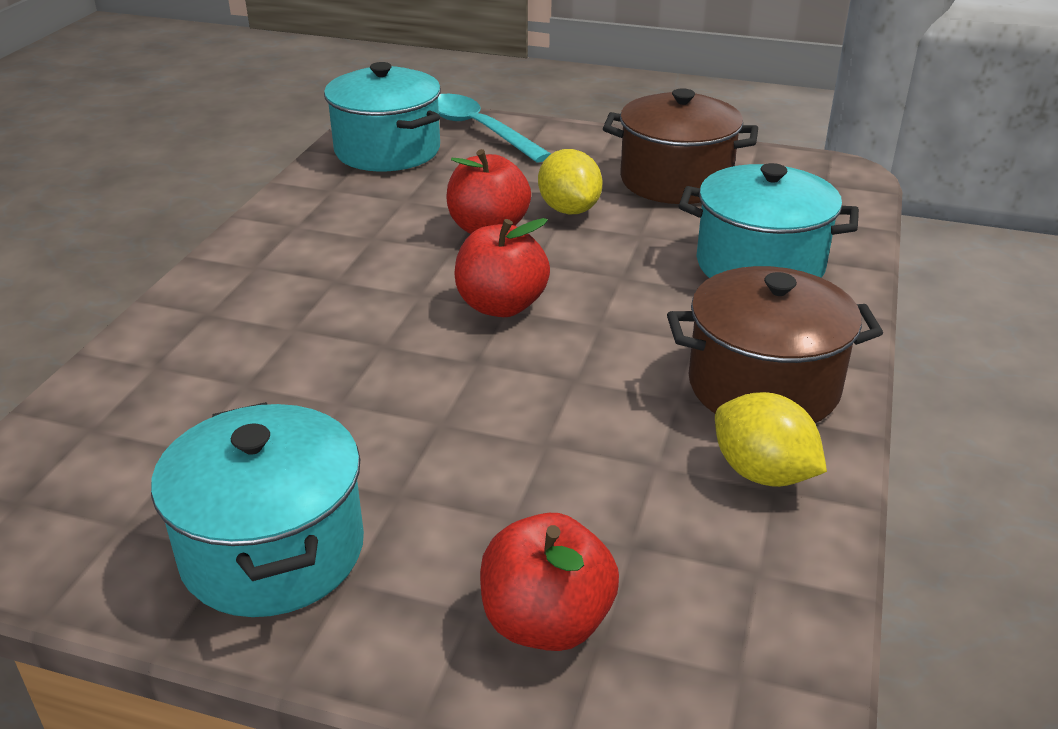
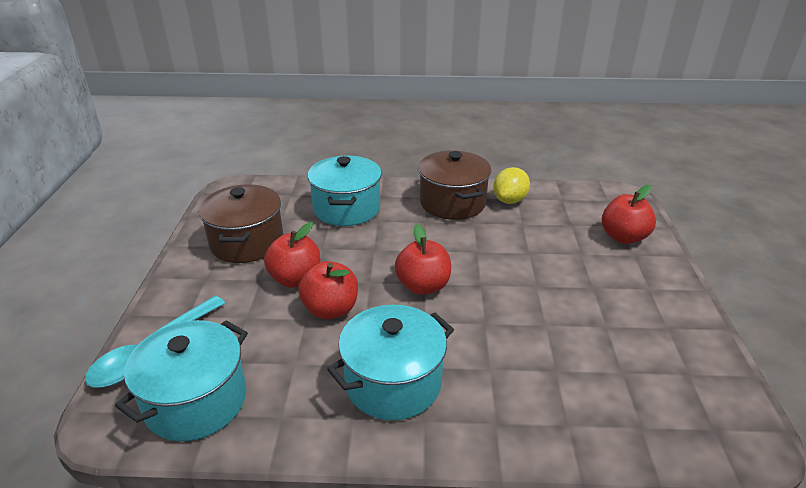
camera: 105 degrees left, 0 degrees up
(273, 551) = (655, 314): turquoise pot -> turquoise pot (393, 383)
(569, 209) = (295, 279): yellow lemon -> red apple

